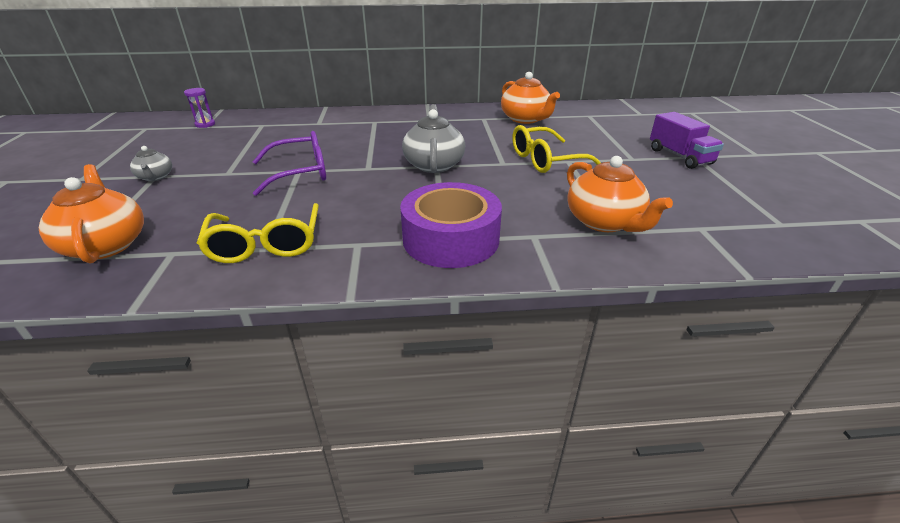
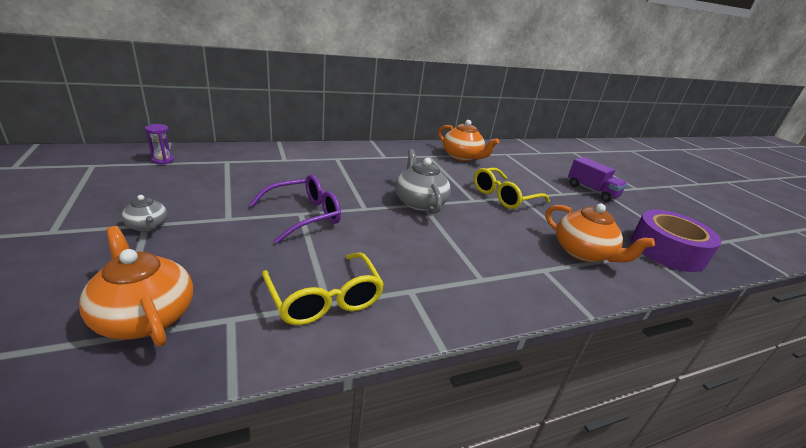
camera: 20 degrees left, 5 degrees down
(451, 239) = (484, 278): purple tape -> purple tape (667, 250)

